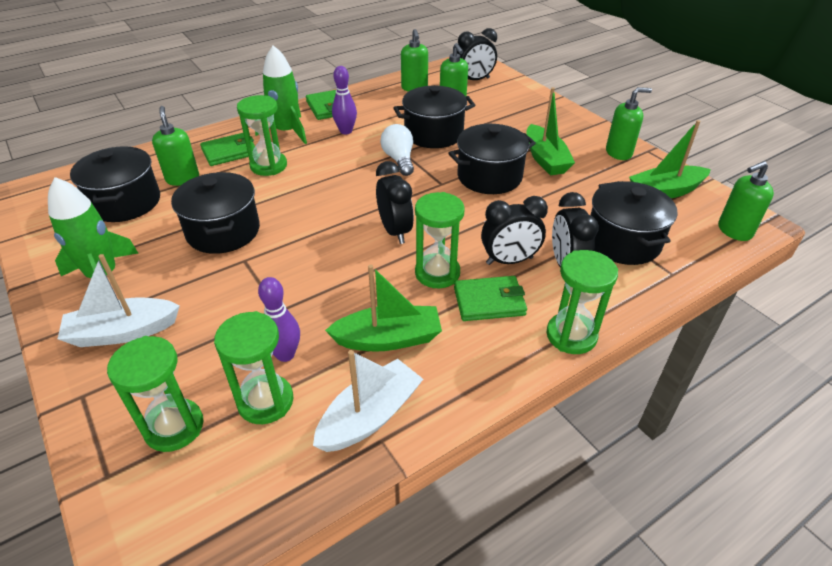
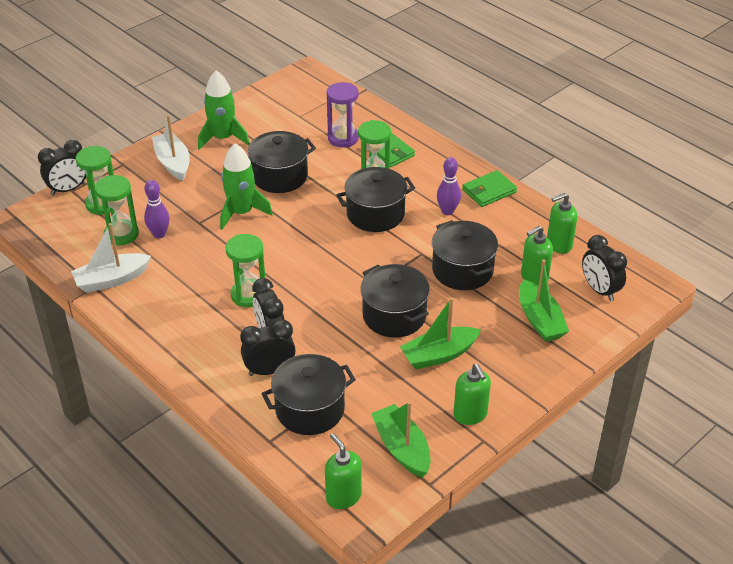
camera: 80 degrees right, 0 degrees up
(125, 202) = (305, 121): black pot -> black pot (375, 214)
(182, 178) = (343, 138): green soap dispenser -> purple hourglass
(287, 132) = (434, 175): green rocket -> green rocket (241, 212)
(370, 416) = (111, 279): white boat -> white boat turned 120 degrees clockwise
(388, 339) = (177, 278): green boat -> green boat (540, 320)
(395, 231) = (297, 265): black clock -> black clock (68, 189)
(399, 159) = (407, 253): white light bulb -> none
(489, 301) = (220, 326): green wallet -> none
(571, 335) = (188, 373): green hourglass -> none

